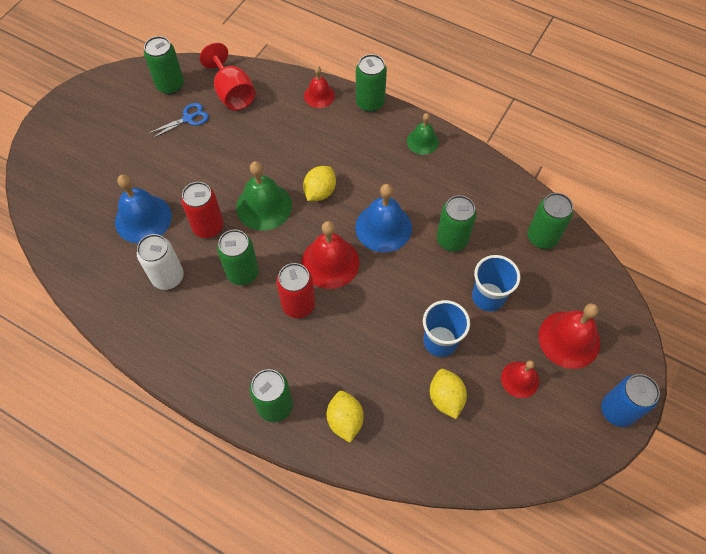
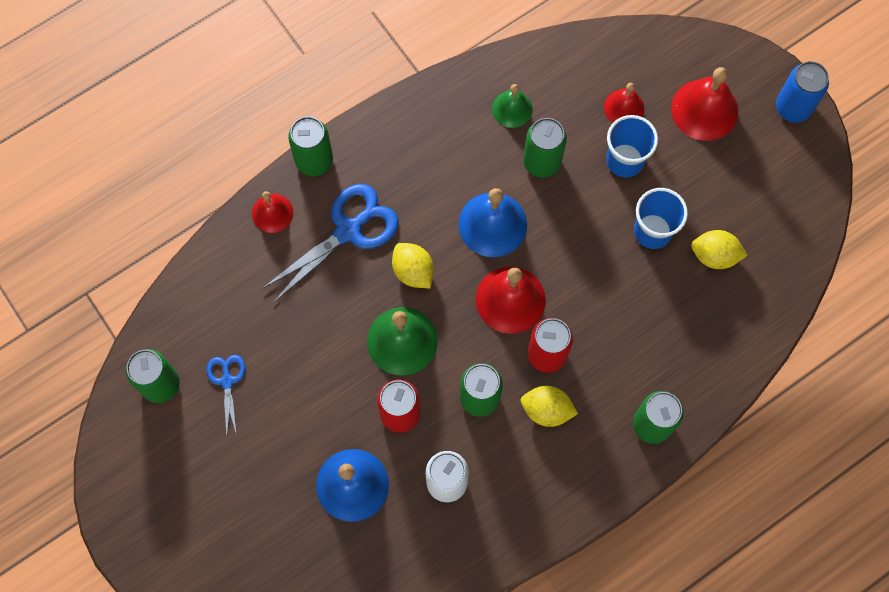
camera: 65 degrees left, 10 degrees up
(232, 93) = (214, 313): red goblet -> none
(330, 142) = (348, 230): none -> blue scissors
(345, 420) = (696, 362): yellow lemon -> yellow lemon (546, 410)
(422, 141) = (399, 129): green bell -> green bell (512, 109)
(520, 379) = (725, 177): red bell -> red bell (624, 107)
(542, 237) = (581, 72): green can -> none

